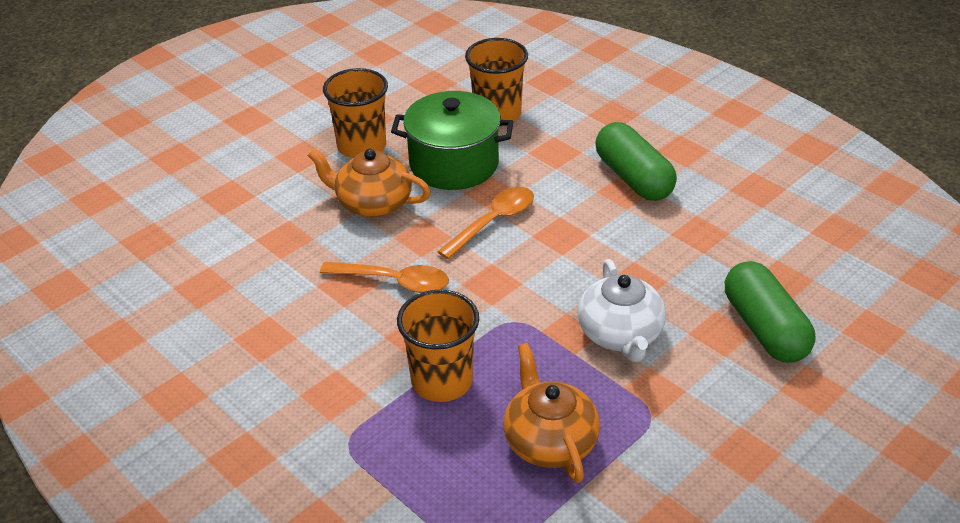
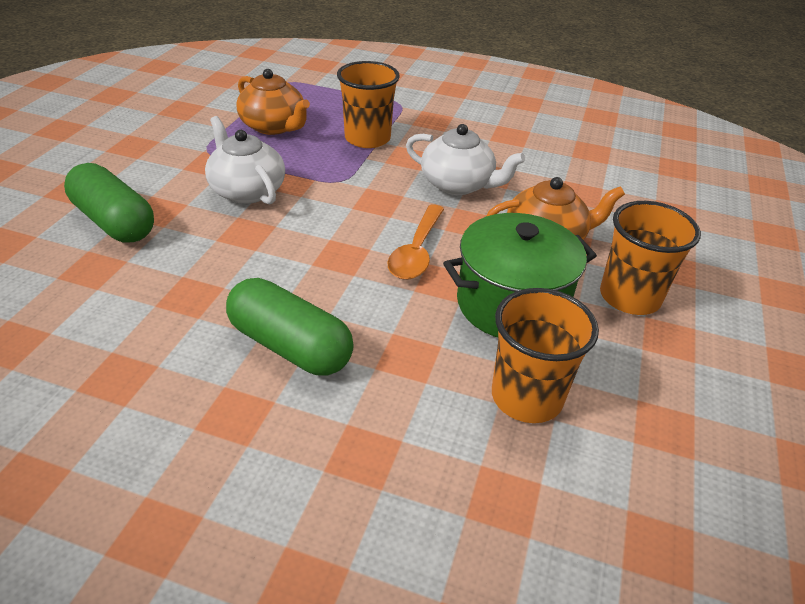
camera: 150 degrees right, 0 degrees up
(394, 282) = (458, 184): orange spoon -> white teapot

